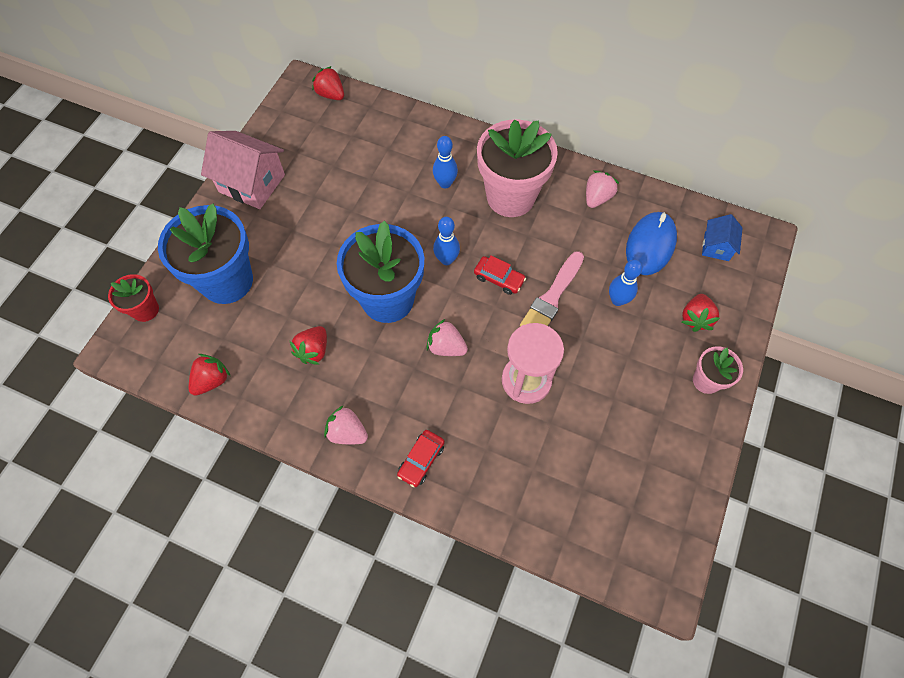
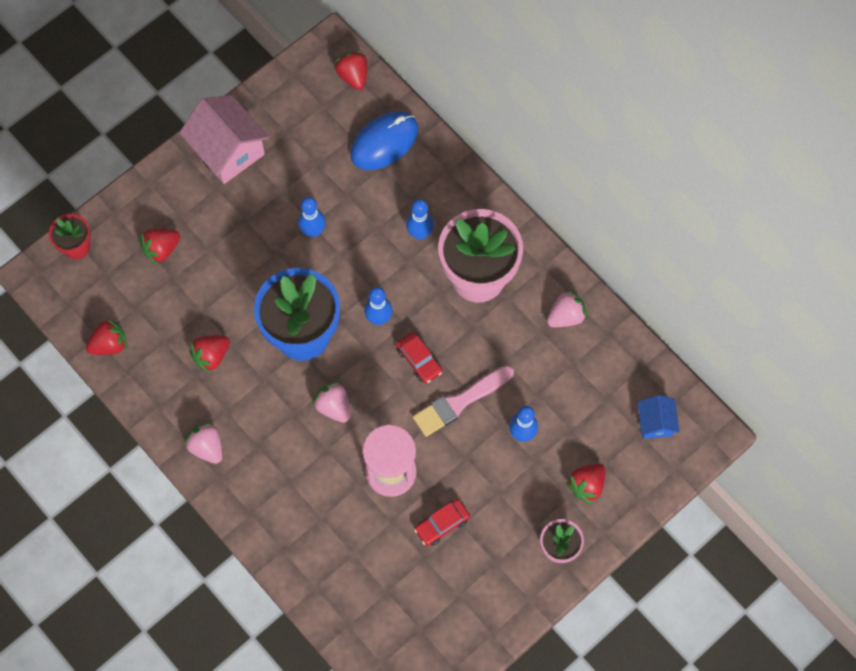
camera: 25 degrees right, 5 degrees up
(227, 281) = (161, 249): blue flower pot -> red strawberry
(355, 215) = (313, 231): none -> blue bowling pin
(421, 460) = (259, 501): red car -> red car (442, 524)
(650, 245) = (589, 391): blue mouse -> blue mouse (384, 142)
(716, 247) = (655, 422): blue house -> blue house turned 45 degrees counterclockwise

